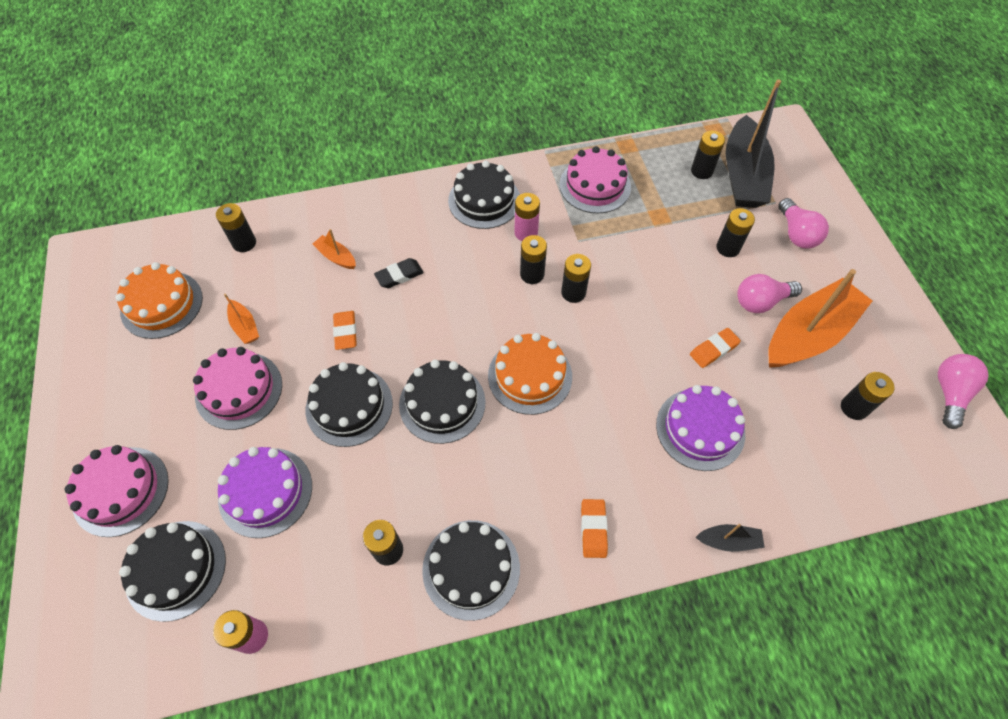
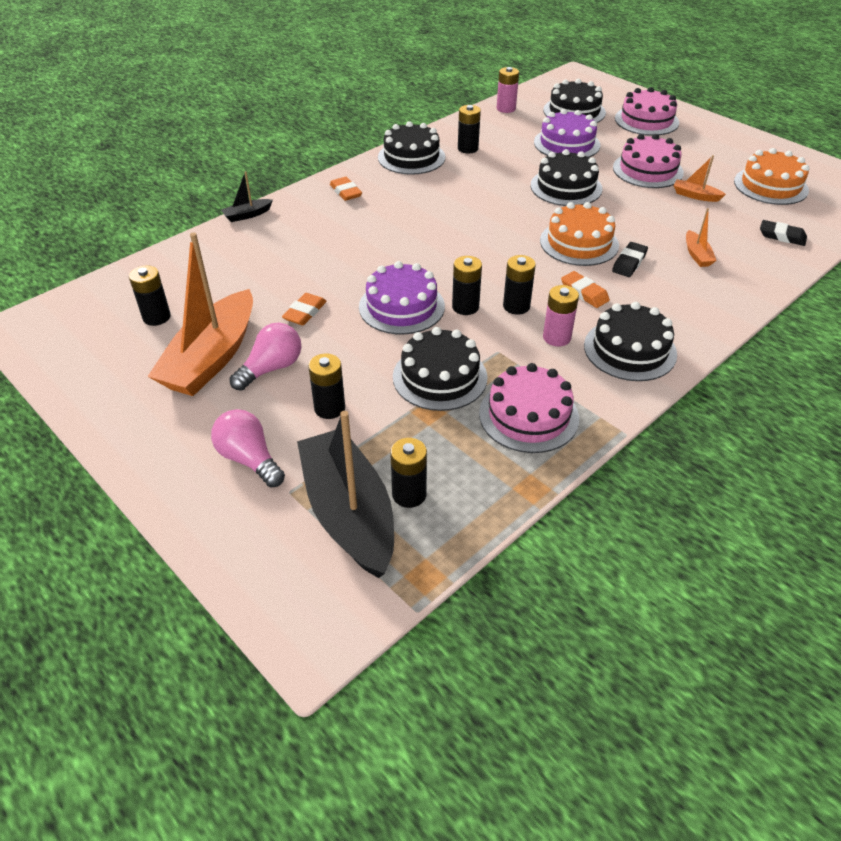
camera: 150 degrees right, 15 degrees down
(244, 243) = (782, 236): black battery -> black eraser
(336, 257) = (697, 255): orange boat -> orange boat turned 75 degrees clockwise
(345, 332) = (621, 217): orange eraser -> orange eraser (584, 293)
(442, 403) = (504, 209): black cake -> black cake (440, 377)
(530, 376) = (453, 243): orange cake -> orange cake (579, 243)
(700, 429) = (293, 260): purple cake -> purple cake (401, 306)
(949, 393) = (55, 360): pink light bulb -> none

